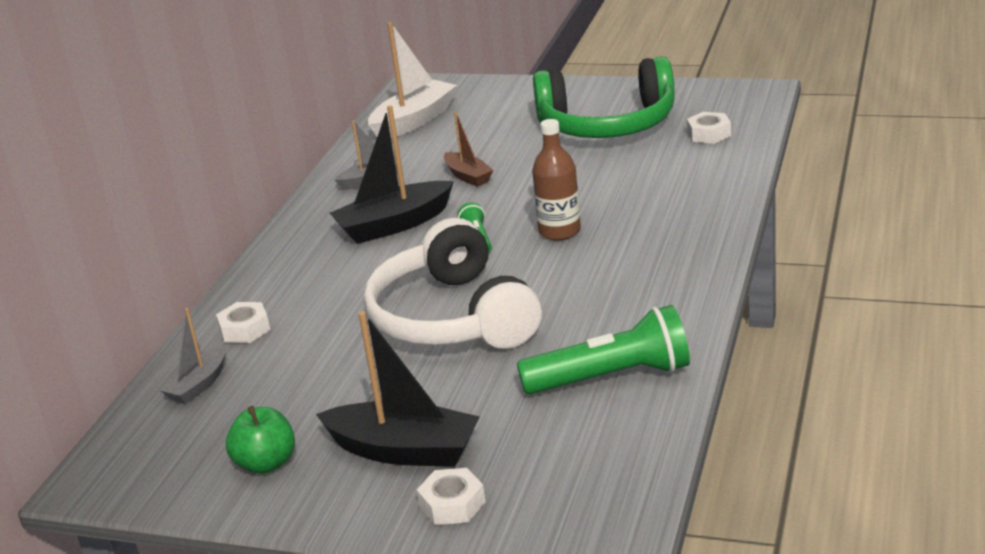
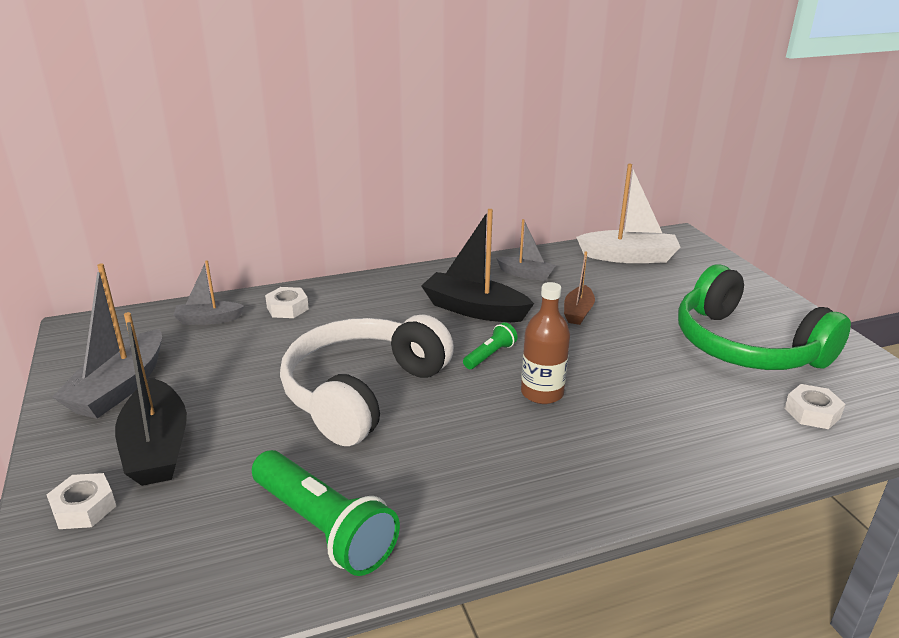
camera: 50 degrees right, 0 degrees up
(266, 463) = (119, 388): green apple -> grey boat

